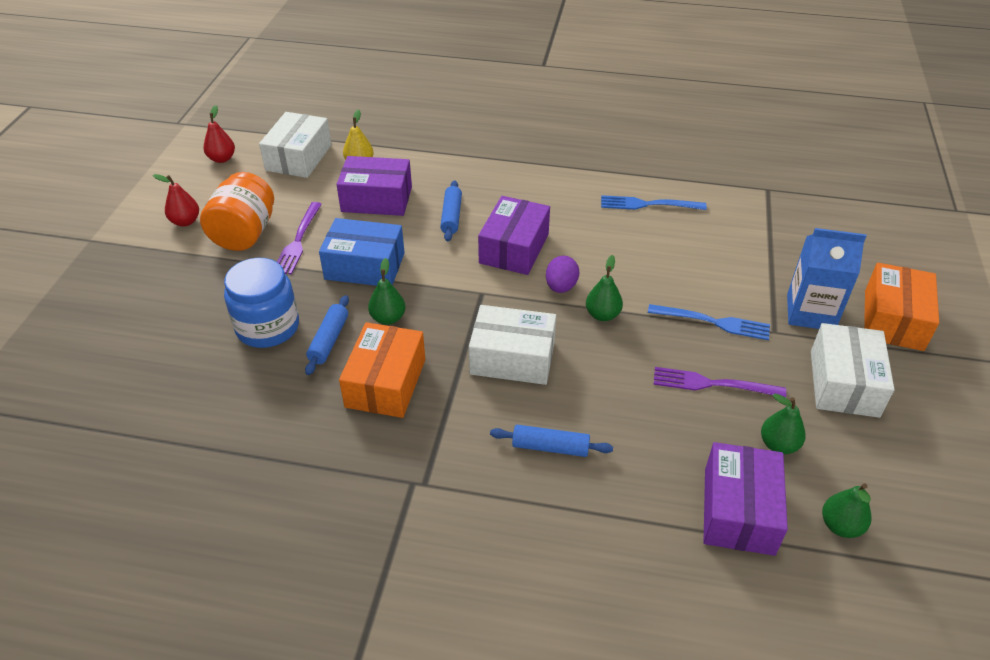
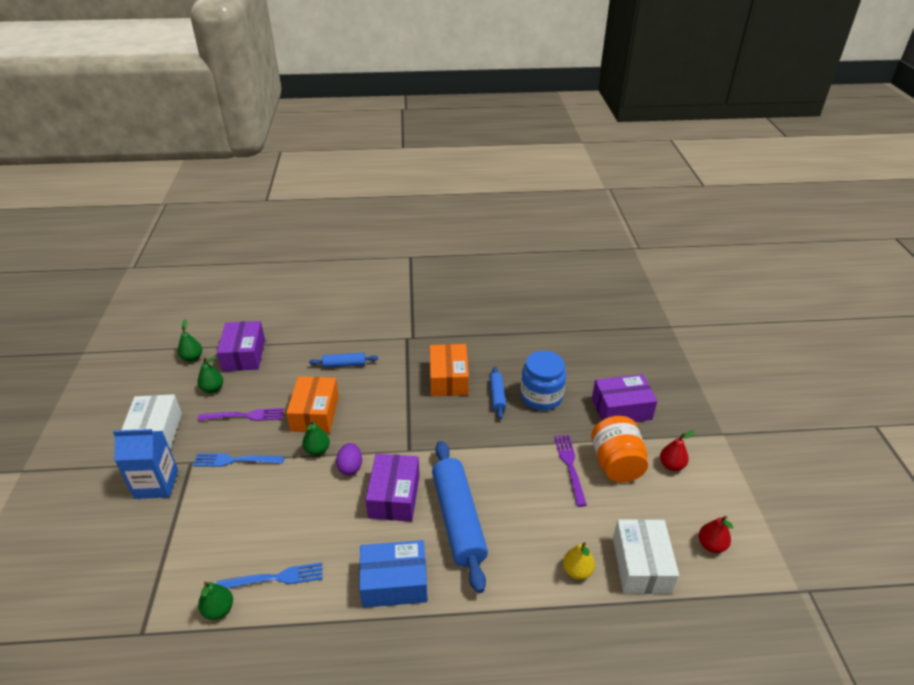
camera: 165 degrees right, 5 degrees down
(365, 266) = (505, 454): blue box -> blue box (394, 582)
(377, 199) = (533, 525): purple box -> purple box (621, 409)
(388, 318) = (467, 418): green pear -> green pear (219, 609)
(451, 216) = (458, 519): blue rolling pin -> blue rolling pin, size x2.08
(512, 358) = (376, 407): white box -> none
(893, 320) = (92, 490): orange box -> orange box (315, 413)

